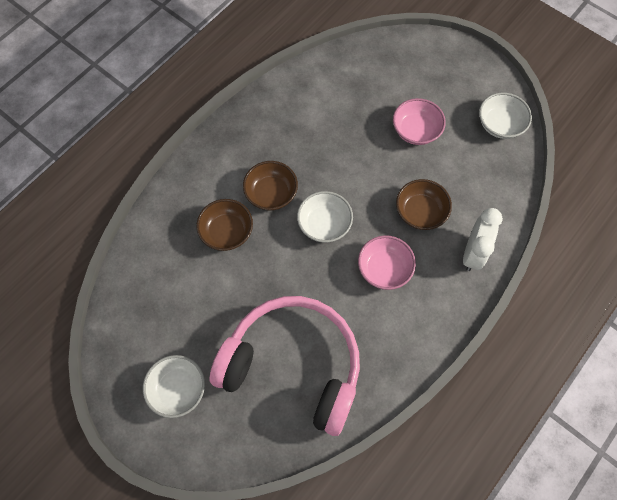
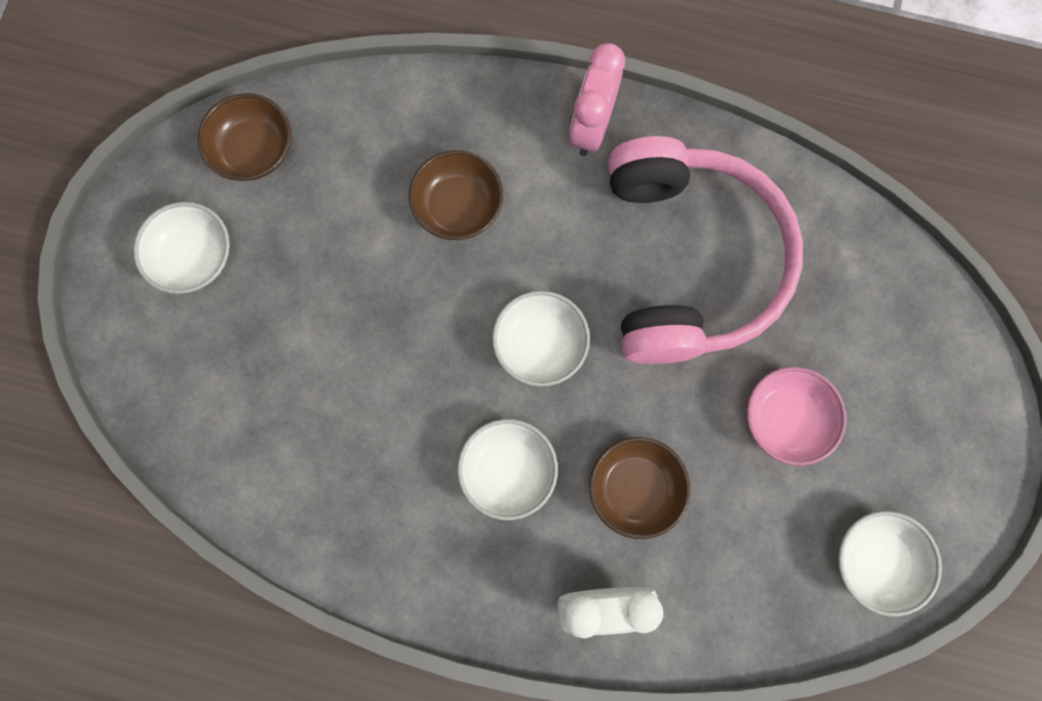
camera: 65 degrees right, 10 degrees up
(219, 149) = (591, 127): none -> pink clock
(271, 193) = (553, 240): brown bowl -> brown bowl (254, 150)
(293, 365) = (295, 401): pink headphones -> pink headphones (689, 261)
(384, 269) = (508, 471): pink bowl -> white bowl

